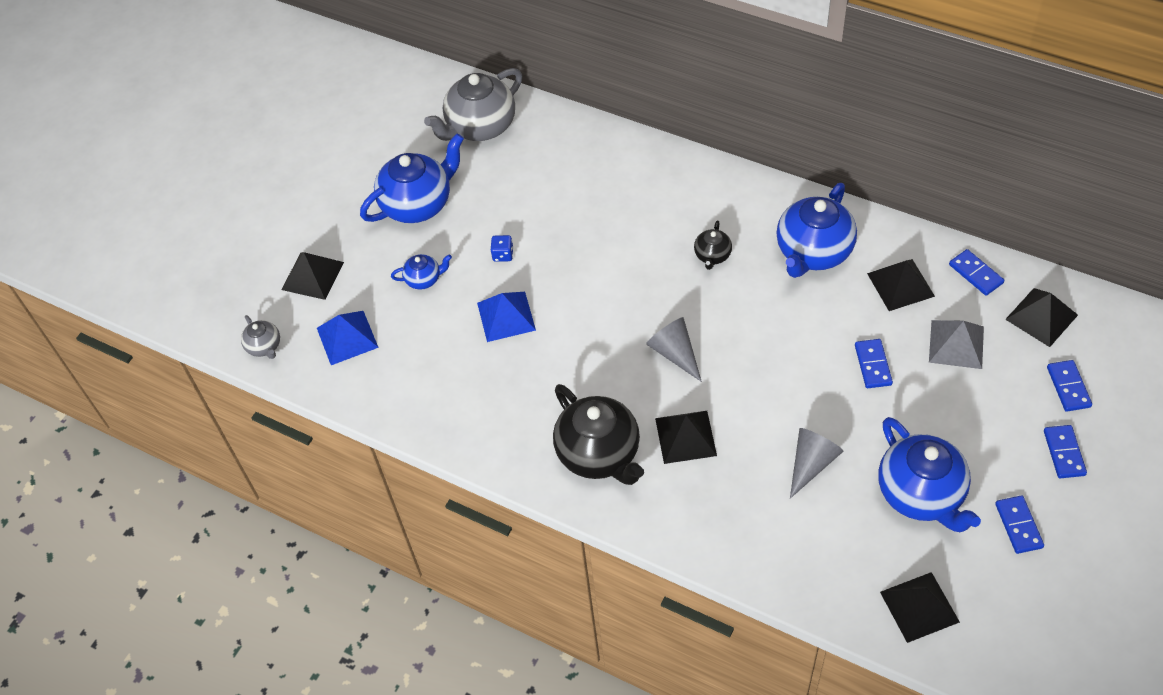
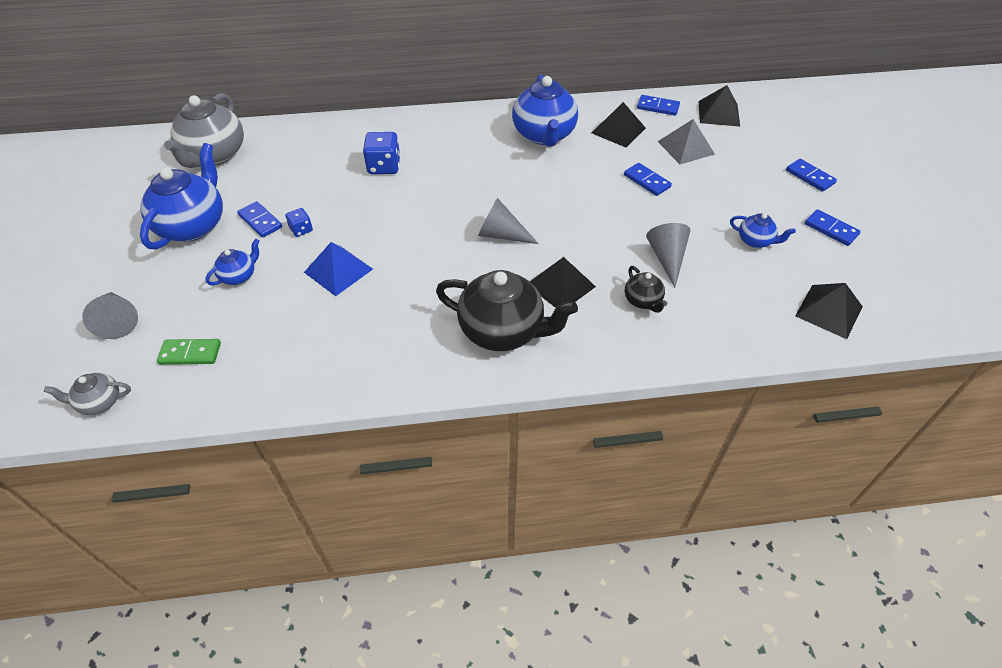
camera: 40 degrees left, 5 degrees down
(264, 347) = (99, 402): grey teapot -> grey teapot turned 150 degrees clockwise
(312, 275) = (118, 320): black pyramid -> grey cone
(347, 337) = (190, 353): blue pyramid -> green domino
(623, 215) = (384, 166): none -> blue dice
(712, 256) = (475, 164): black teapot -> black teapot (643, 301)
(921, 494) = (755, 241): blue teapot -> blue teapot, size x0.48
(1068, 387) = (773, 142): blue domino -> blue domino (260, 221)

